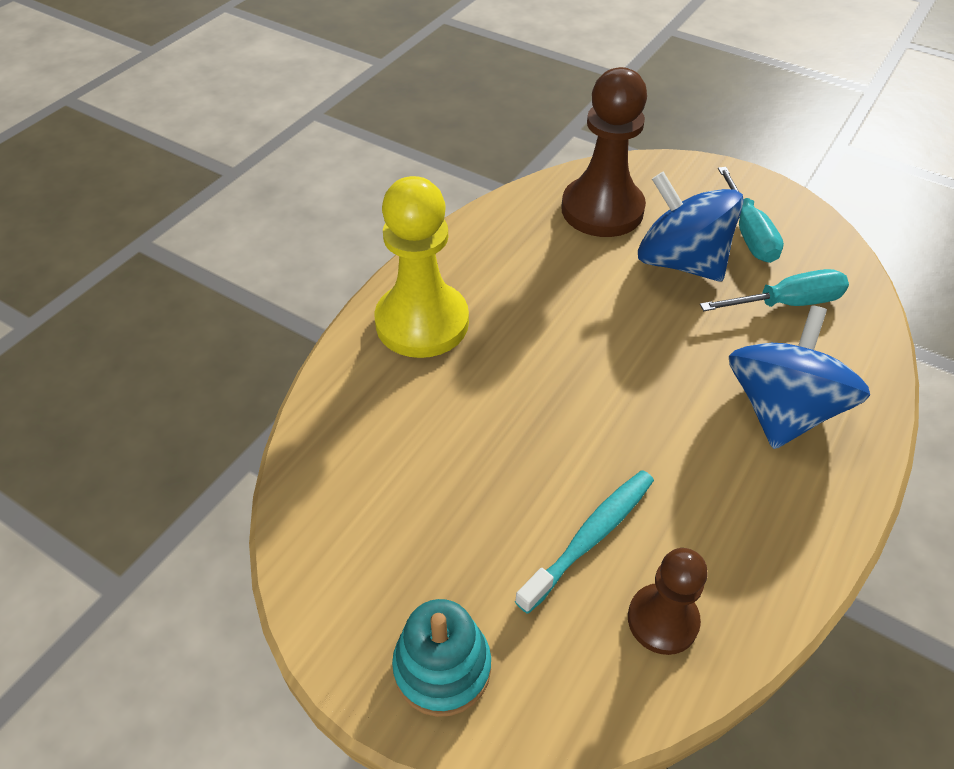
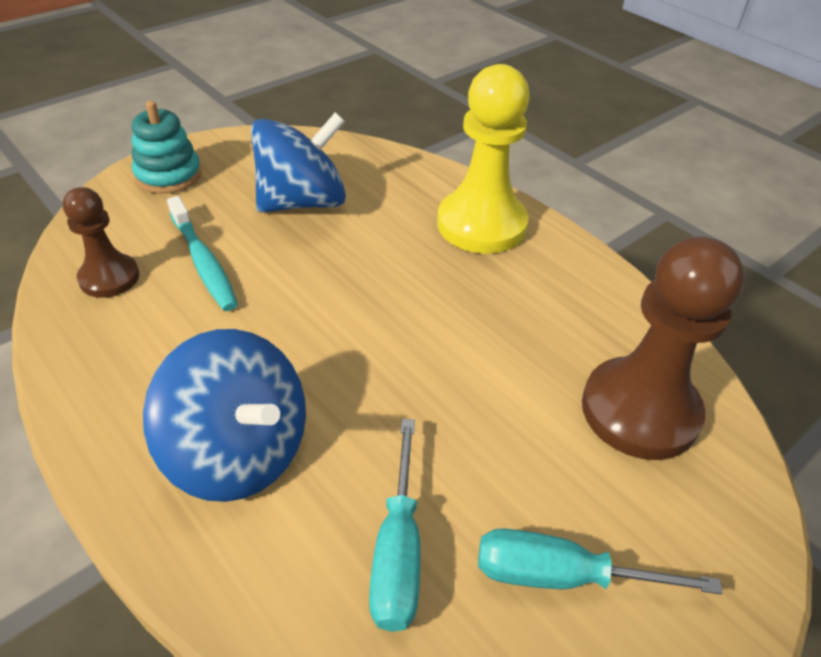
camera: 105 degrees right, 5 degrees down
(680, 262) = (516, 457): blue spinning top -> blue spinning top (302, 202)

